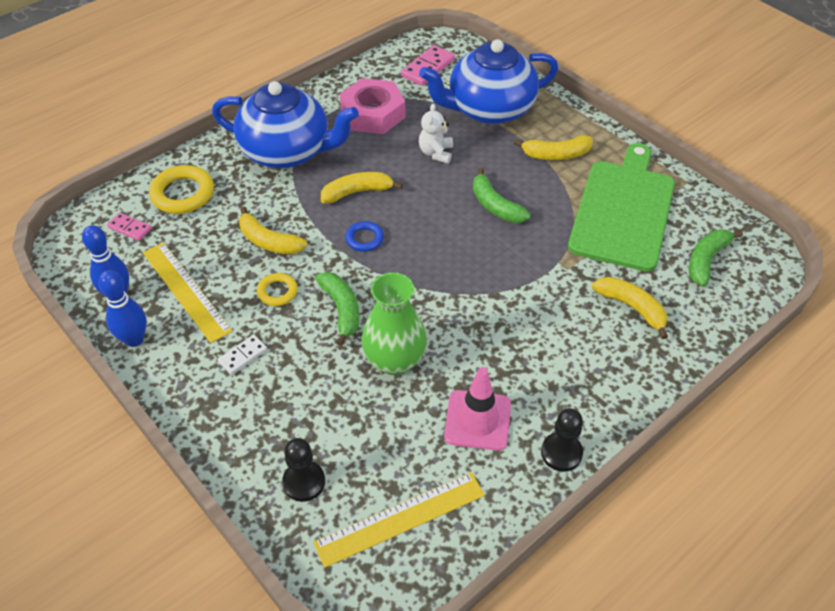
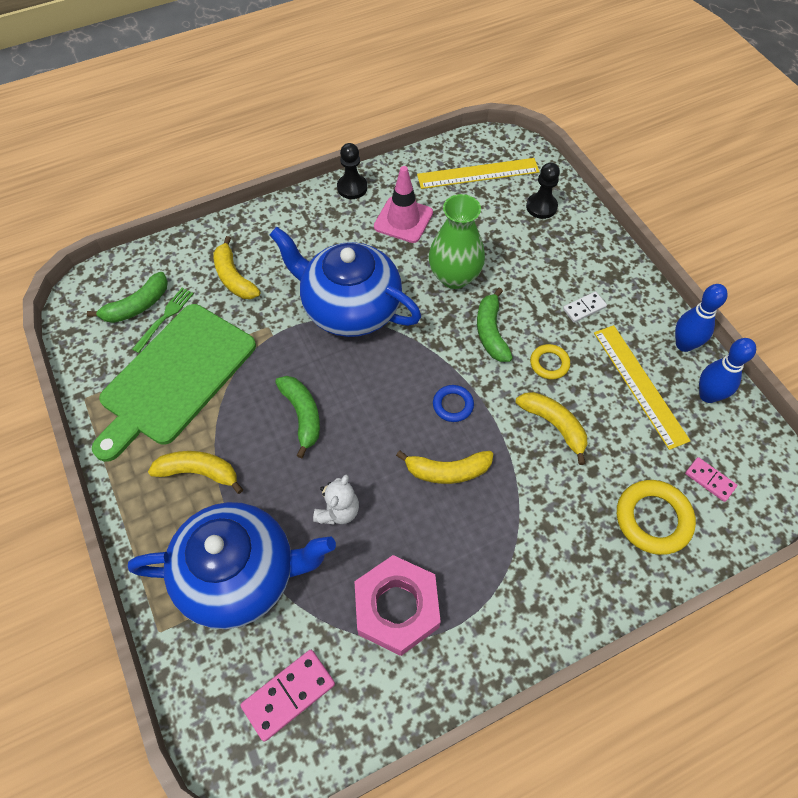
camera: 165 degrees left, 10 degrees up
(287, 151) = (522, 561): blue teapot -> blue teapot (350, 308)
(671, 255) = (165, 317): none -> green fork

